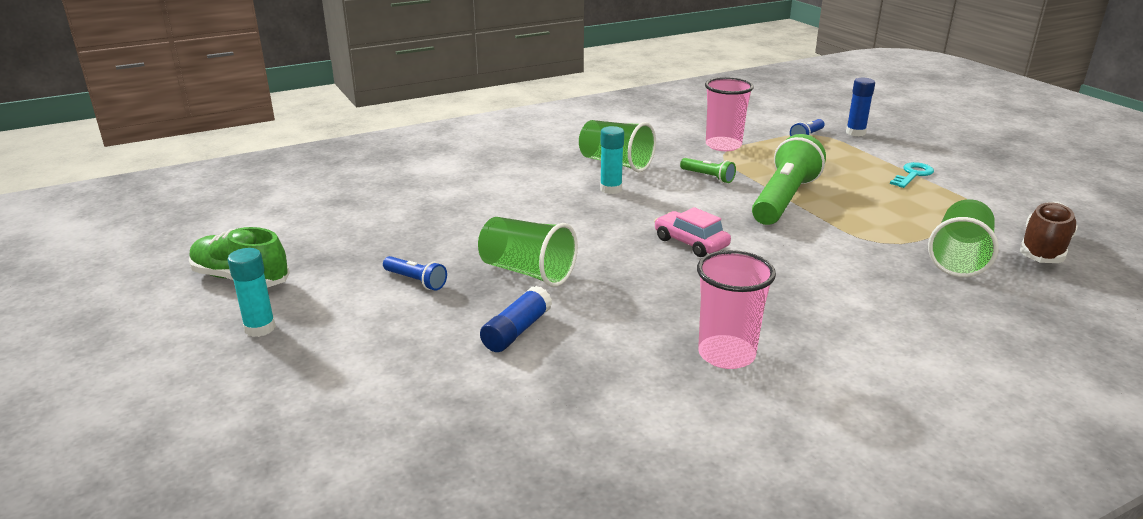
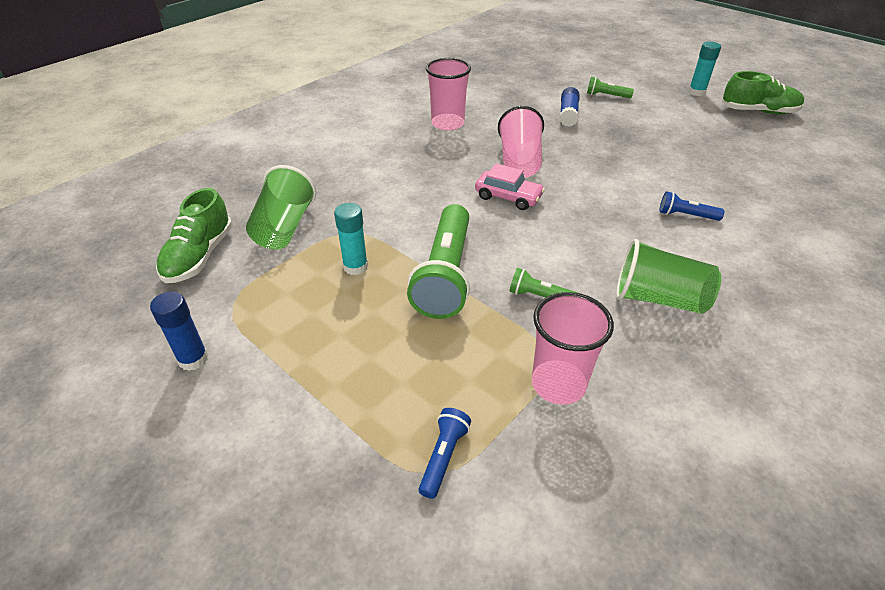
camera: 160 degrees right, 15 degrees up
(412, 353) = (606, 96): none -> green flashlight
(416, 281) = (660, 129): blue flashlight -> blue flashlight (686, 215)
(527, 272) = (602, 148): green cup -> none
(611, 189) = (623, 249): turquoise glue stick -> turquoise glue stick (355, 267)
(650, 276) = (519, 161): none -> pink cup
(855, 132) = (361, 503): blue glue stick -> blue glue stick (193, 359)
(913, 175) = (291, 369): turquoise key -> none
(1043, 249) = (199, 256): brown shoe -> green shoe

